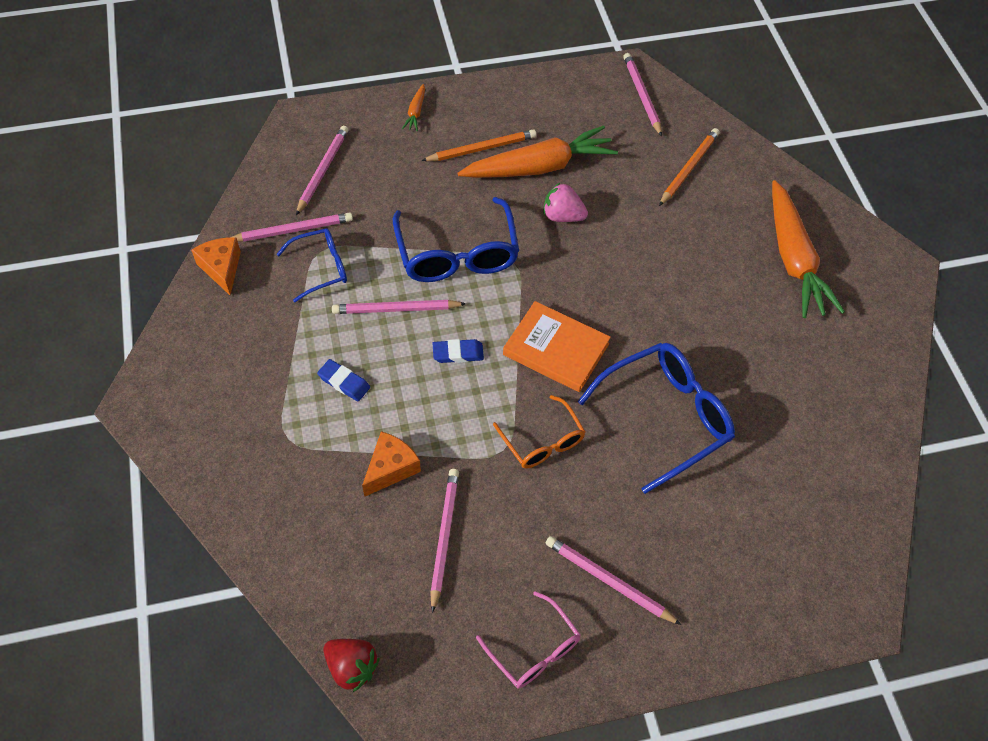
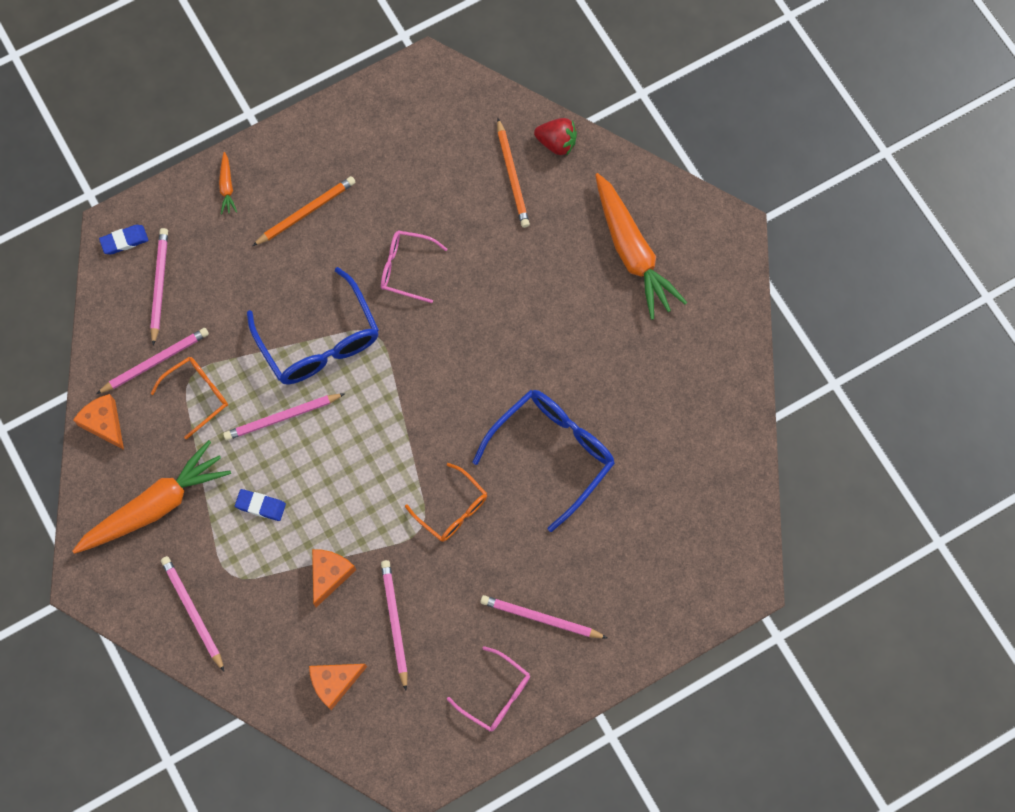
camera: 15 degrees left, 15 degrees up
(320, 268) = (197, 395): blue glasses -> orange glasses
(352, 667) = (356, 754): red strawberry -> red strawberry (556, 143)
(356, 580) = (334, 682): none -> orange cheese
(458, 353) = (353, 445): blue eraser -> blue eraser (124, 241)
(539, 167) = (369, 217): orange carrot -> orange carrot (156, 506)
(556, 349) = (439, 414): orange book -> none
(562, 216) = (406, 268): pink strawberry -> pink glasses
(641, 95) = (446, 98): pink pencil -> pink pencil (192, 612)
(688, 168) = (512, 175): orange pencil -> orange pencil turned 150 degrees clockwise

